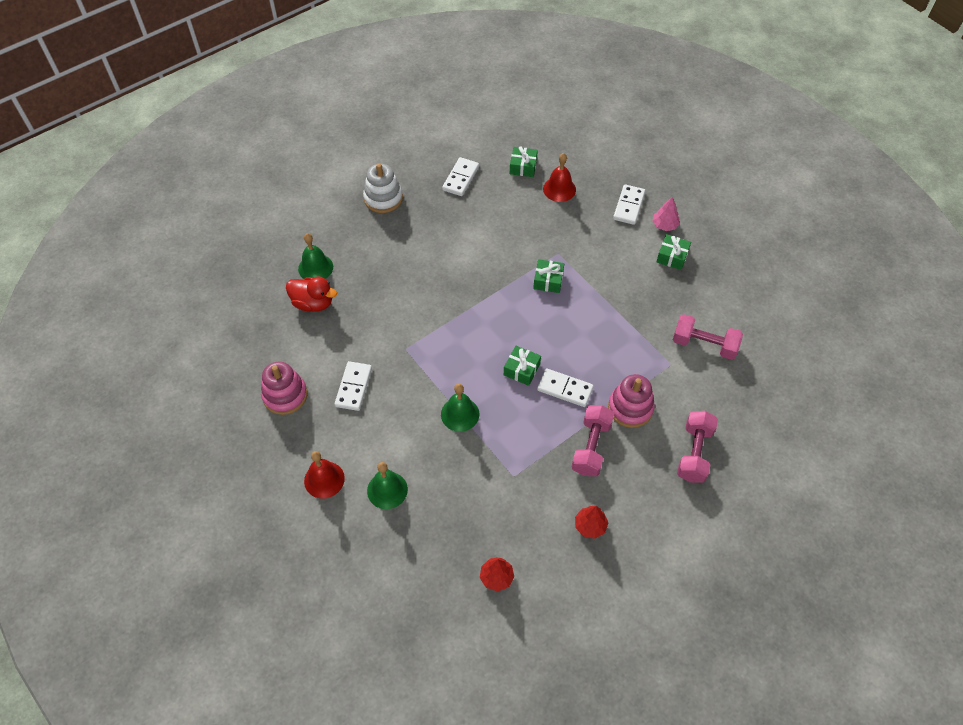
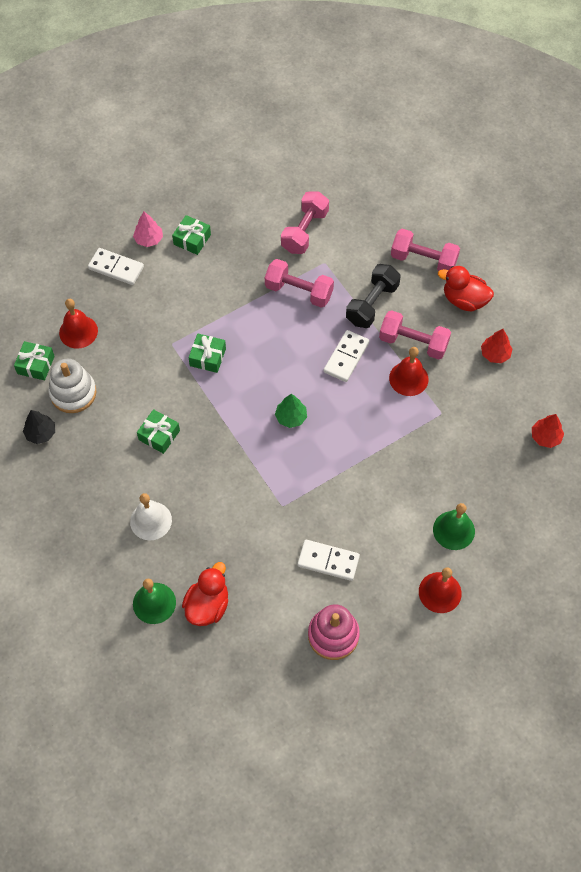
camera: 85 degrees left, 5 degrees up
(383, 198) = (56, 522): white stacking toy -> white stacking toy (73, 393)
(387, 257) = (151, 520): none -> white bell
(460, 414) = (369, 456): green bell -> none
(461, 178) = (41, 433): white domino -> black tree
(494, 348) = (291, 417): none -> green tree
(521, 369) = (319, 394): green gift -> green gift (159, 435)
(549, 444) = (408, 378): none -> red bell
(630, 408) = (372, 304): pink stacking toy -> black dumbbell
(632, 345) = (299, 291): none -> pink dumbbell
(652, 494) = (464, 300): none -> red duck

